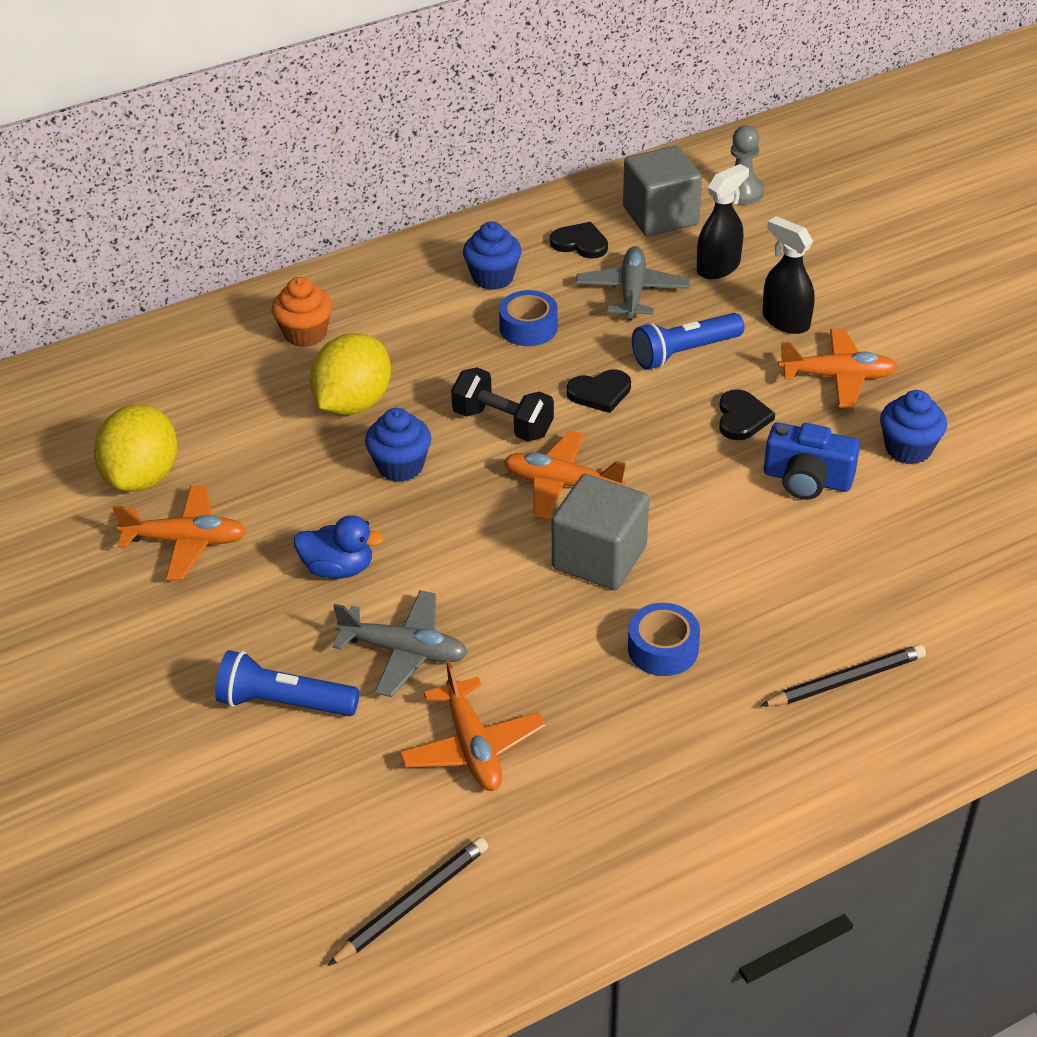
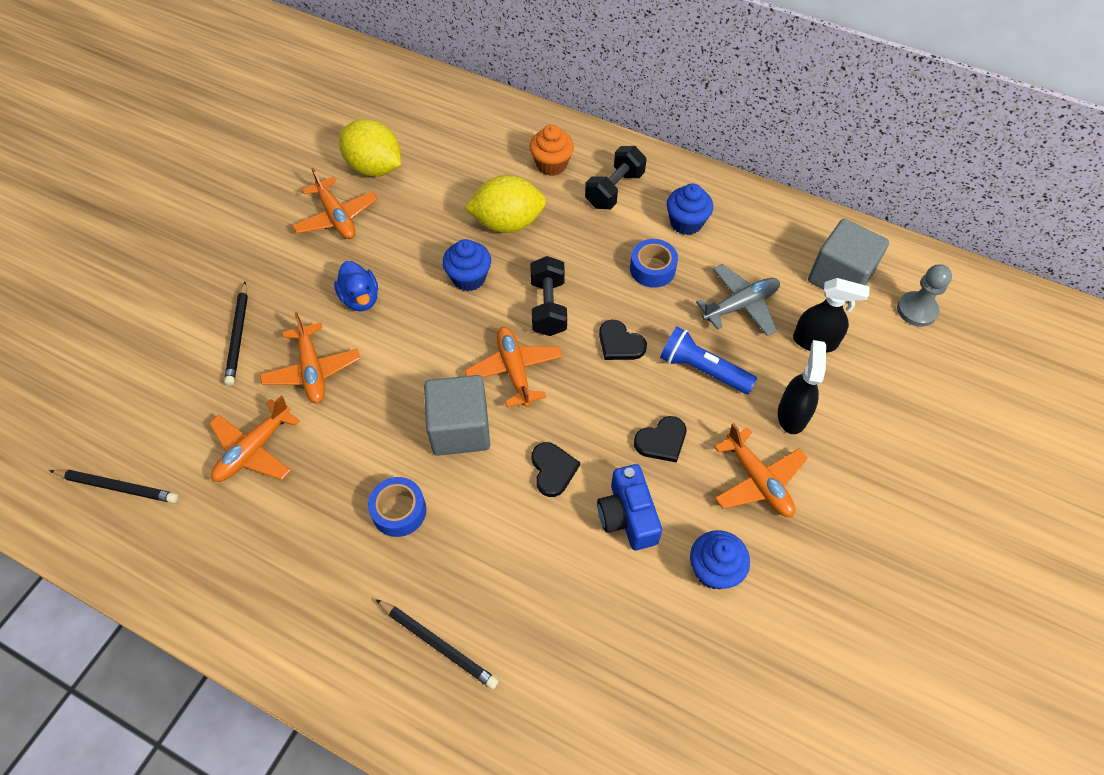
camera: 55 degrees right, 15 degrees up
(142, 476) = (374, 168): yellow lemon -> yellow lemon turned 60 degrees clockwise
(284, 702) = (238, 336): blue flashlight -> black pencil
(394, 305) = (614, 190): none -> black dumbbell
(404, 651) = (312, 370): grey plane -> orange plane
(580, 243) = (765, 249): black heart -> black heart (553, 470)

